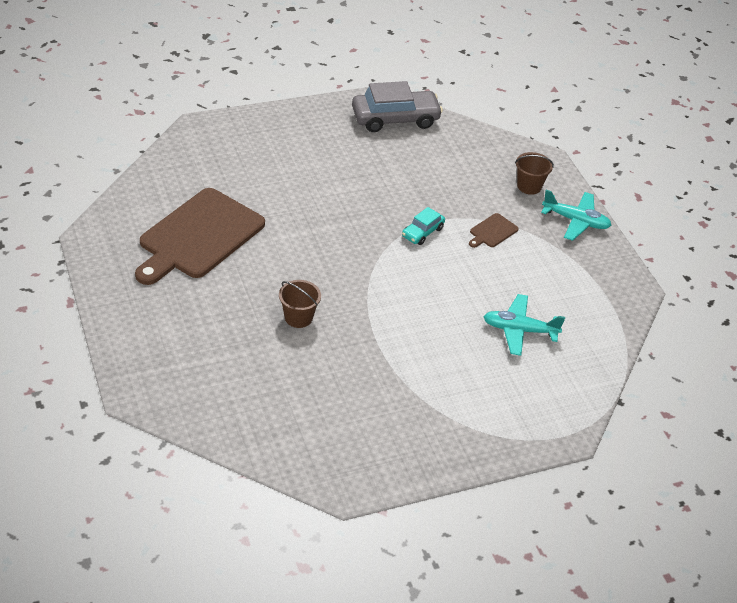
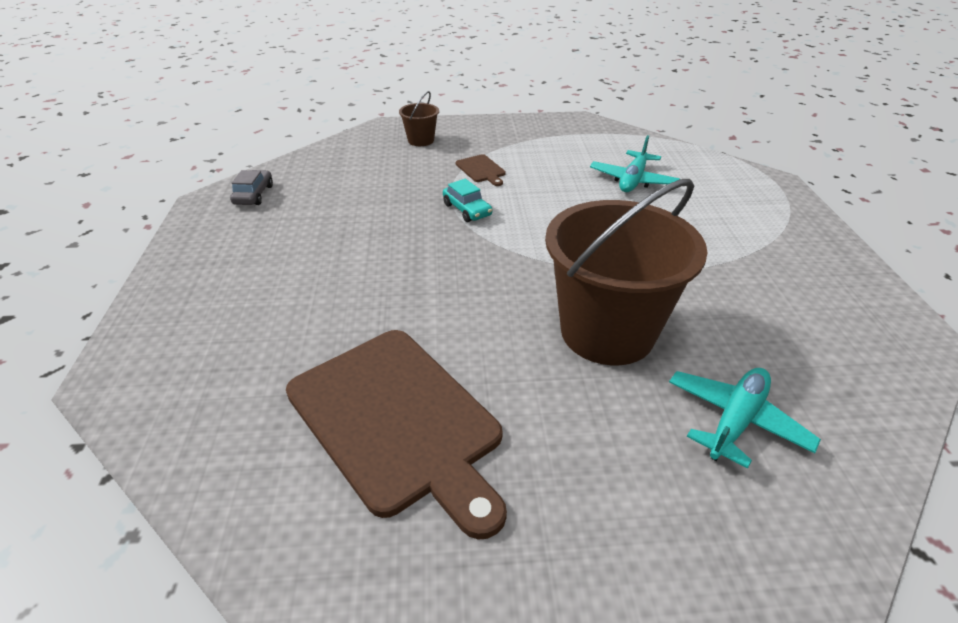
camera: 70 degrees left, 5 degrees down
(298, 317) = (607, 332): brown bucket -> brown bucket, size x2.28
(395, 119) = (253, 195): grey car -> grey car, size x0.51
(575, 221) = (482, 128): turquoise plane -> turquoise plane (735, 421)

